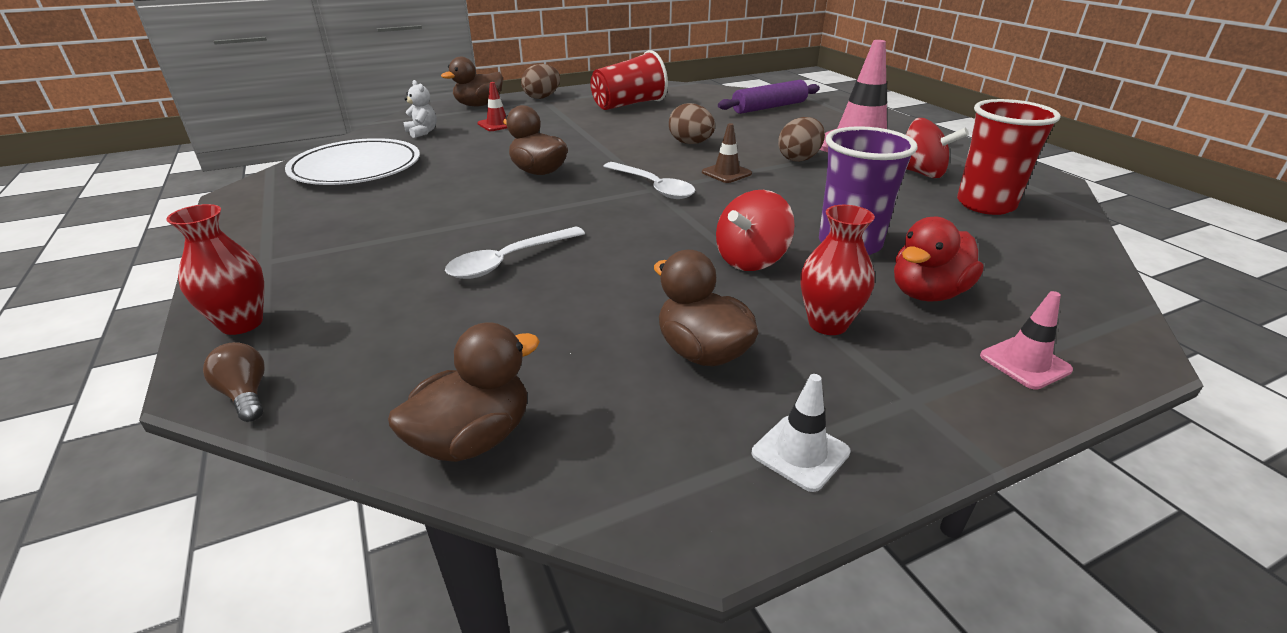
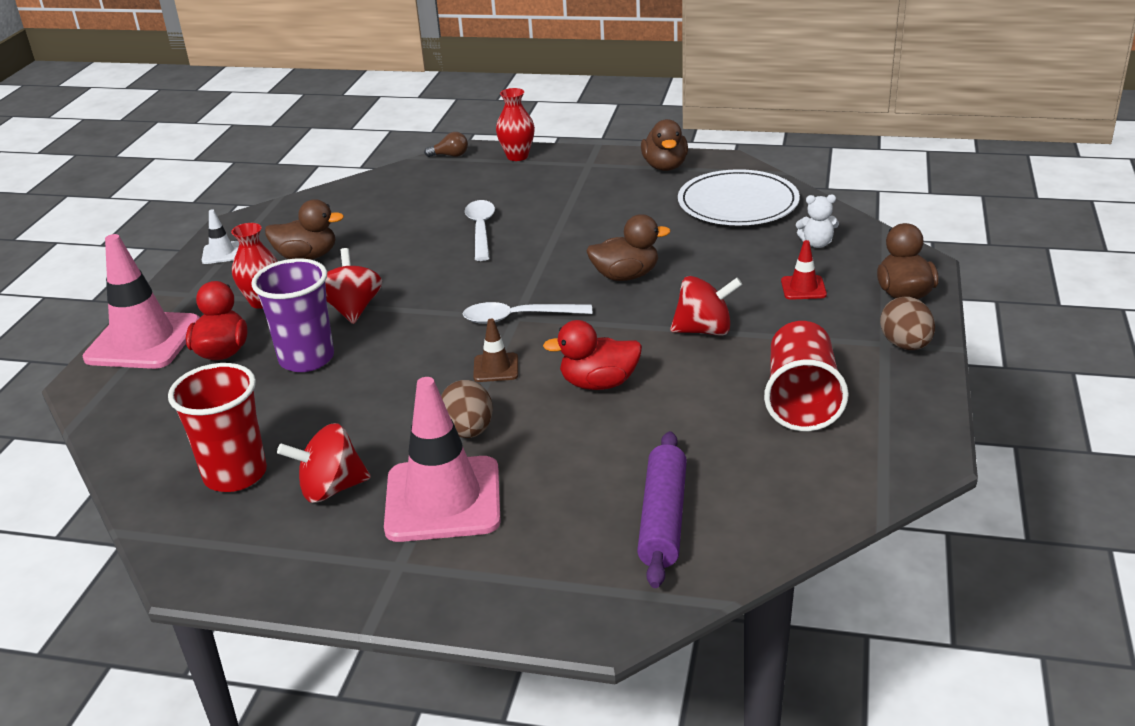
camera: 130 degrees right, 0 degrees up
(473, 439) = (346, 193): brown duck -> brown duck (665, 166)
(587, 134) = (704, 330): none -> red spinning top
(691, 143) = (599, 383): brown egg -> red duck
(1025, 363) = (143, 341): pink traffic cone -> pink traffic cone, size x2.20

